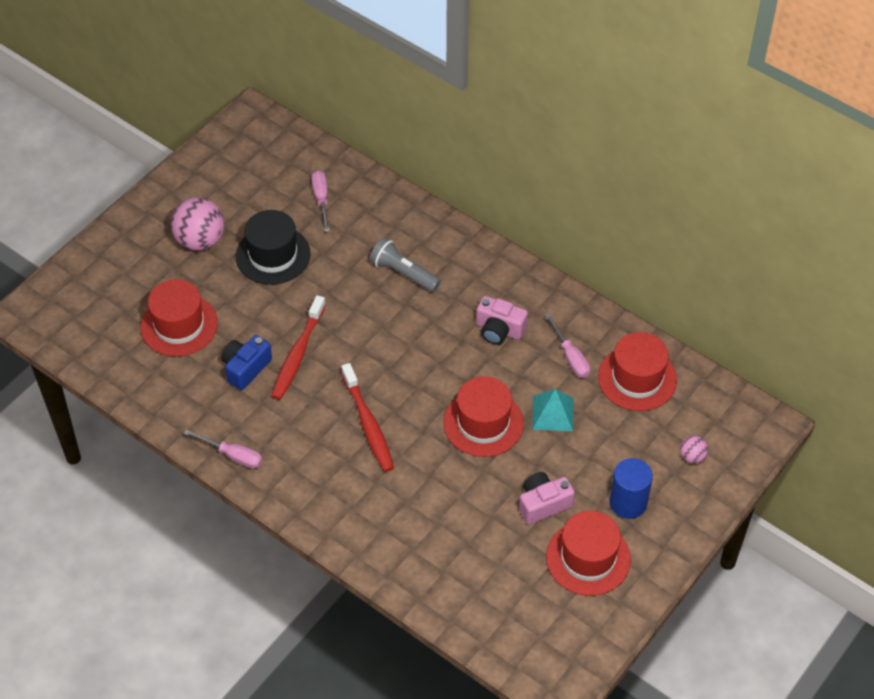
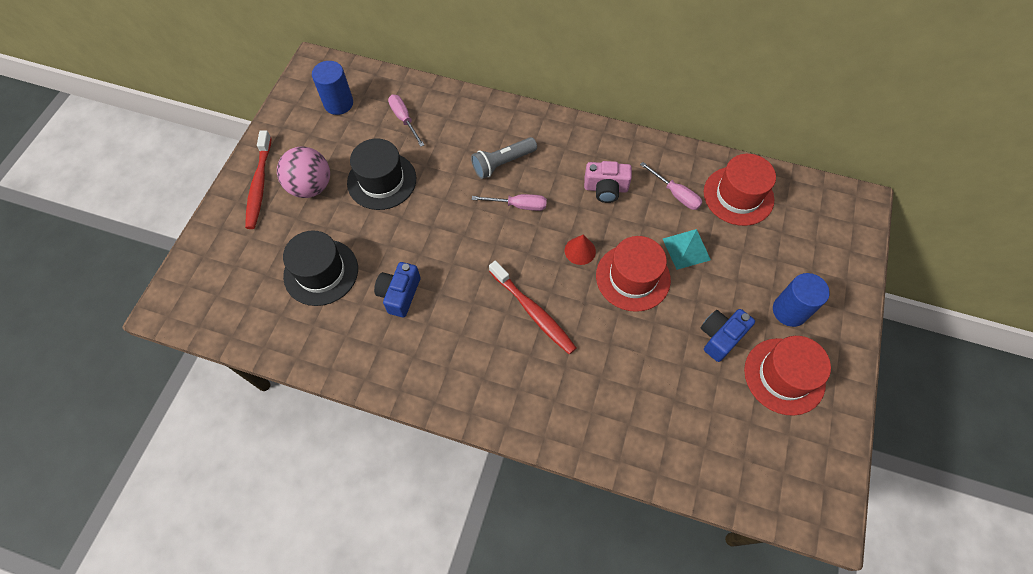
camera: 20 degrees left, 10 degrees up
(179, 325) = (321, 272): red hat -> black hat
(233, 455) = (422, 386): pink screwdriver -> pink screwdriver (518, 205)
(260, 163) = (338, 103): none -> blue cylinder
(298, 354) = (442, 265): red toothbrush -> red toothbrush (259, 185)
(403, 273) = (502, 163): grey flashlight -> grey flashlight turned 45 degrees counterclockwise
(442, 382) = (580, 251): none -> red cone
(543, 504) = (720, 337): pink camera -> blue camera
(692, 457) = (818, 250): pink ball -> none

